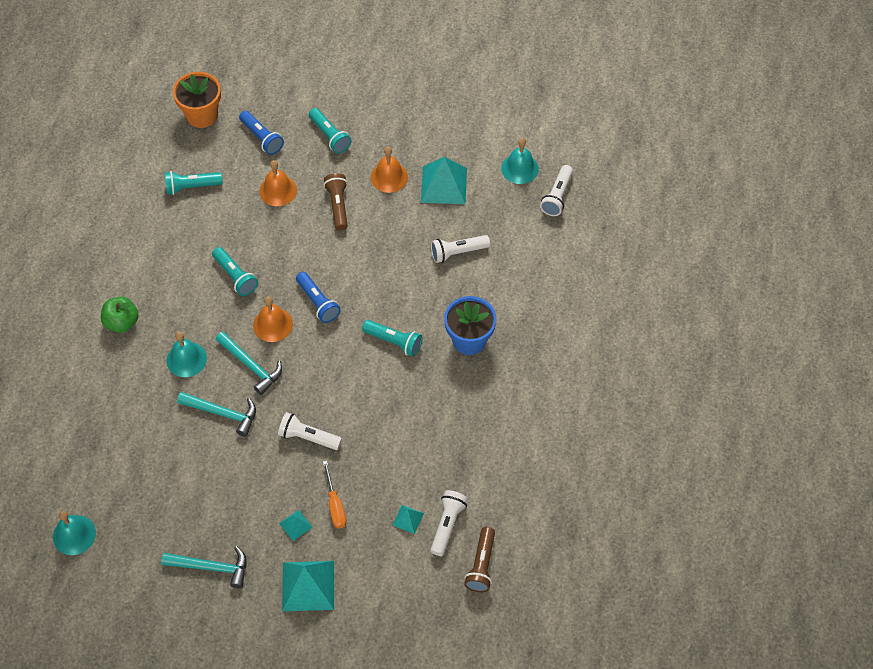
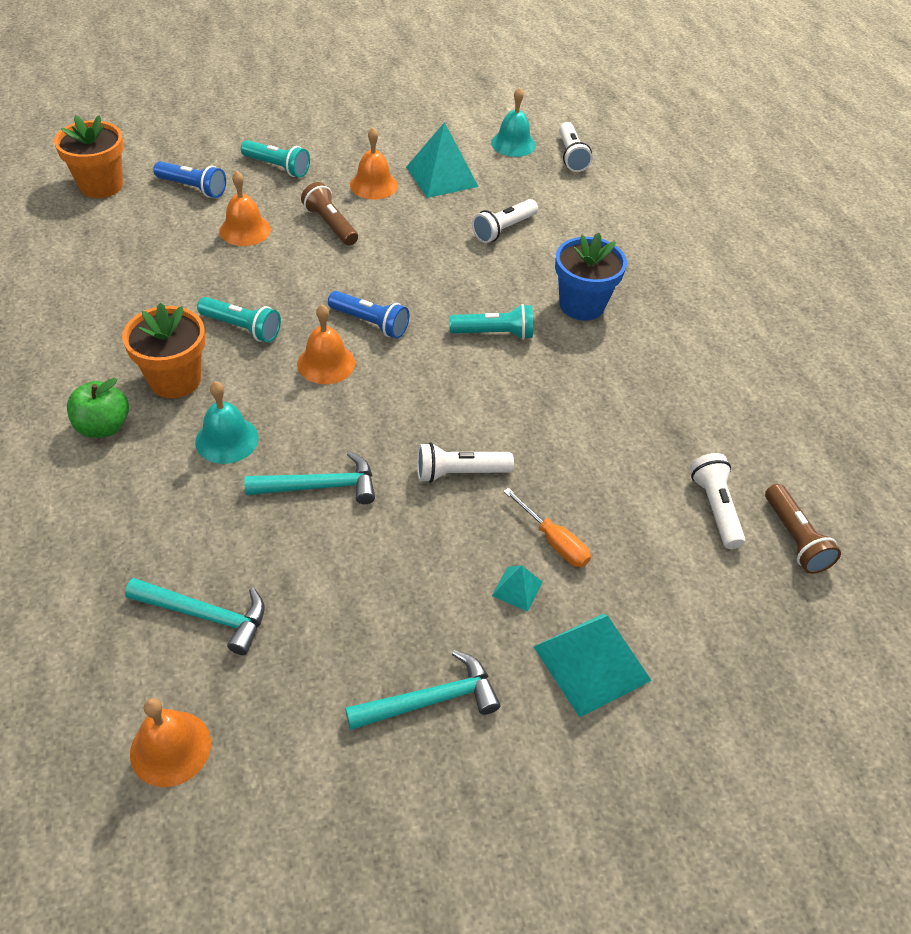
camera: 30 degrees left, 10 degrees down
(74, 535) = (170, 748): turquoise bell -> orange bell
(177, 303) = (175, 380): none -> orange flower pot
(191, 186) = (126, 255): turquoise flashlight -> none
(251, 365) = (325, 417): turquoise hammer -> turquoise hammer (205, 615)
(408, 519) = (661, 520): turquoise pyramid -> none

